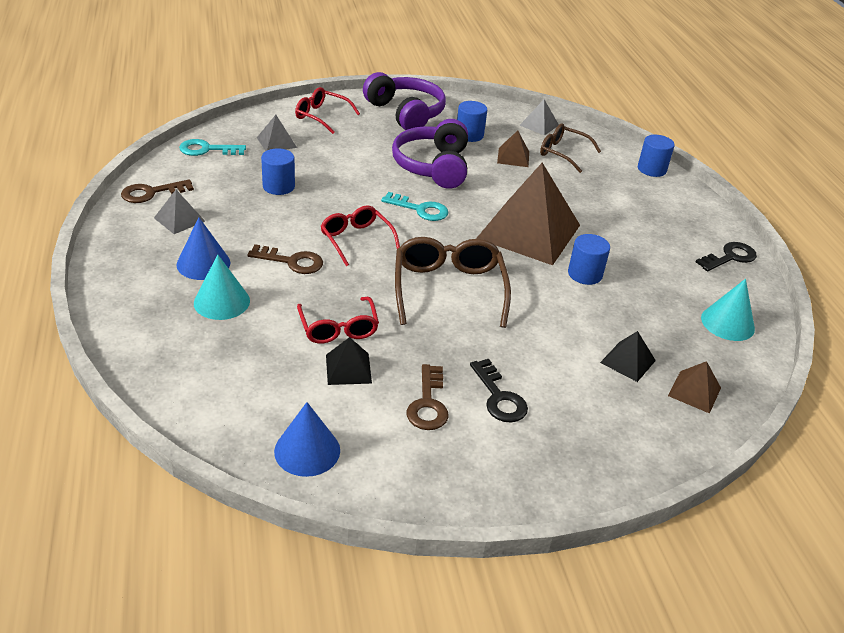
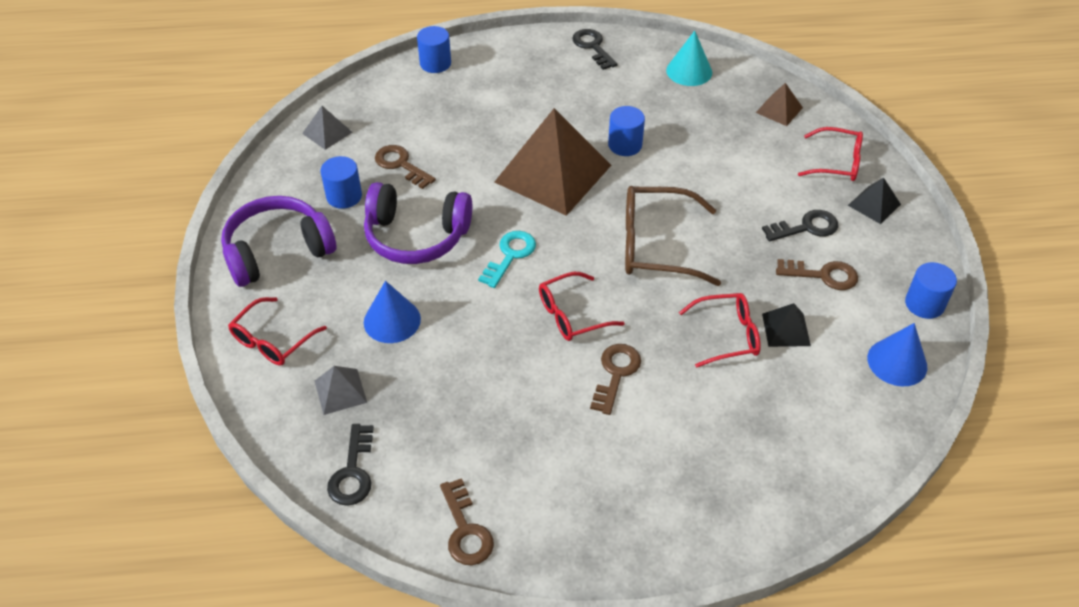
camera: 80 degrees left, 10 degrees up
(179, 219) = (530, 491): grey pyramid -> none
(203, 263) = (624, 459): blue cone -> blue cone (392, 320)
(207, 149) = (352, 472): turquoise key -> black key
(222, 301) = (694, 437): turquoise cone -> none
(278, 186) = (455, 388): blue cylinder -> blue cylinder (924, 304)
(513, 157) = (401, 165): brown pyramid -> brown key
(562, 153) = (395, 123): brown glasses -> none
(618, 435) = (837, 163): none -> red glasses
(628, 361) = (747, 140): black pyramid -> black pyramid (874, 204)

